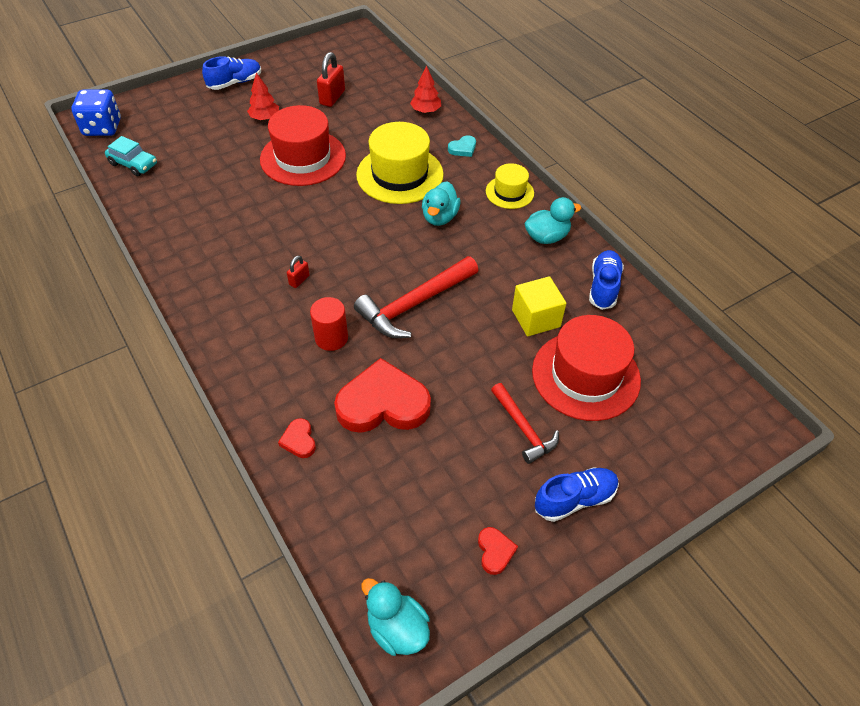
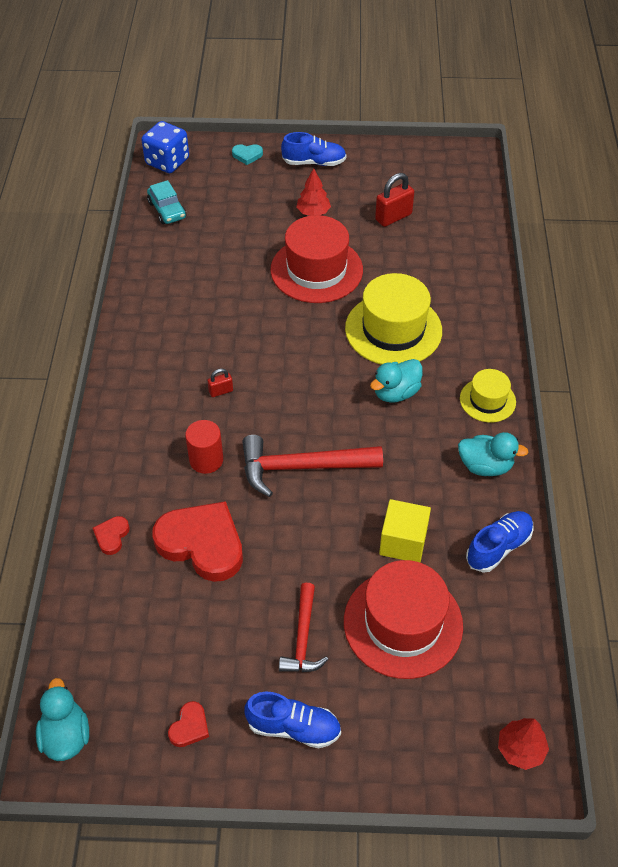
camera: 35 degrees right, 0 degrees up
(425, 111) = (475, 272): red tree -> red tree (520, 749)
(463, 148) = (479, 330): turquoise heart -> turquoise heart (247, 155)

